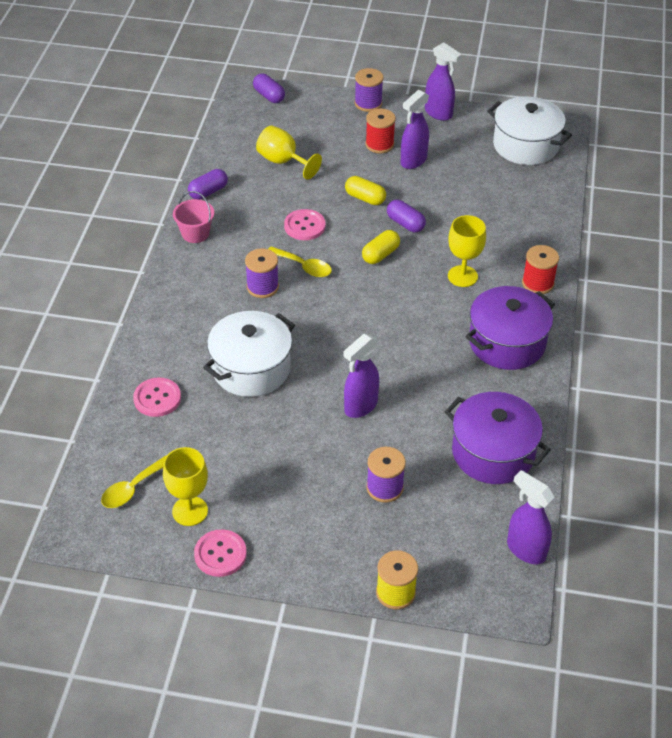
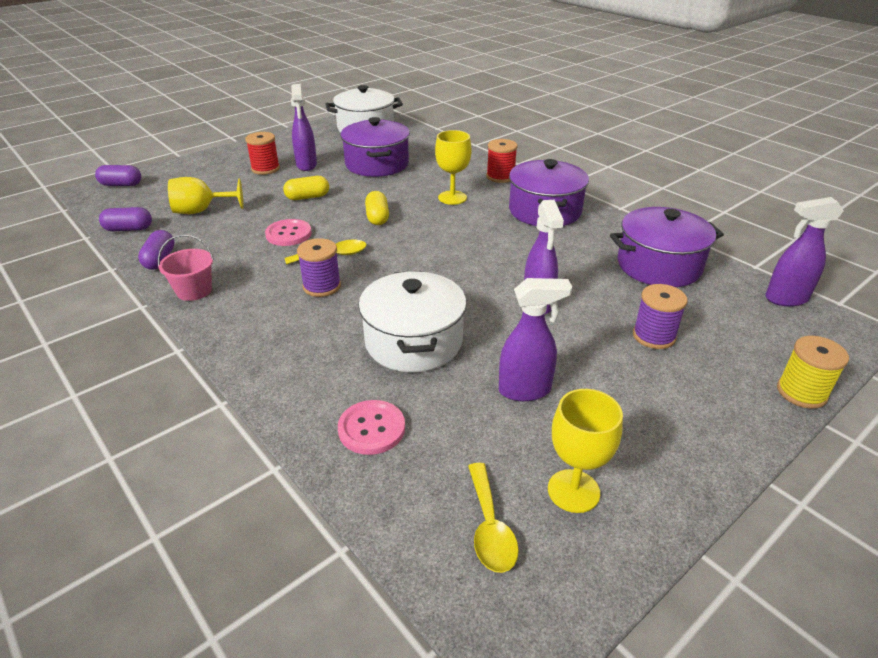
camera: 50 degrees left, 10 degrees down
(220, 554) = (664, 498): pink button -> none
(368, 103) = (217, 155): purple spool -> none
(405, 224) = (362, 194): purple capsule -> purple capsule (129, 229)
(439, 113) = (280, 139): purple spray bottle -> purple spray bottle (525, 390)
(465, 198) = (377, 164): none -> purple pot

